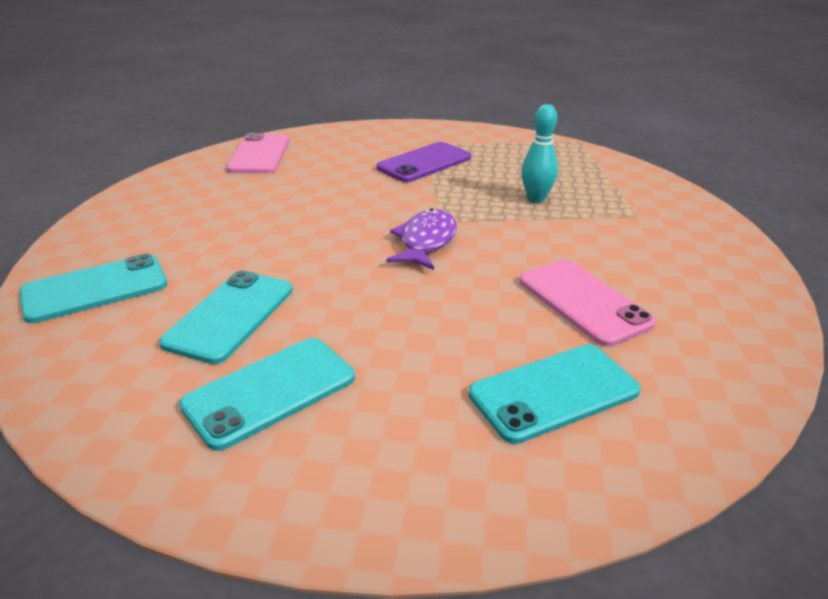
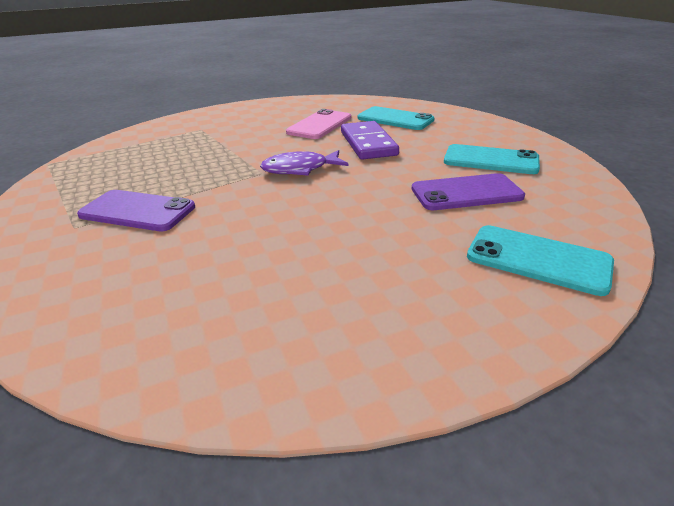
camera: 120 degrees left, 0 degrees up
(230, 316) = (466, 193): turquoise phone -> purple phone
(259, 154) = (159, 337): pink phone -> none
(456, 313) = (368, 143): none -> purple domino
(536, 198) = (195, 155): turquoise bowling pin -> none

